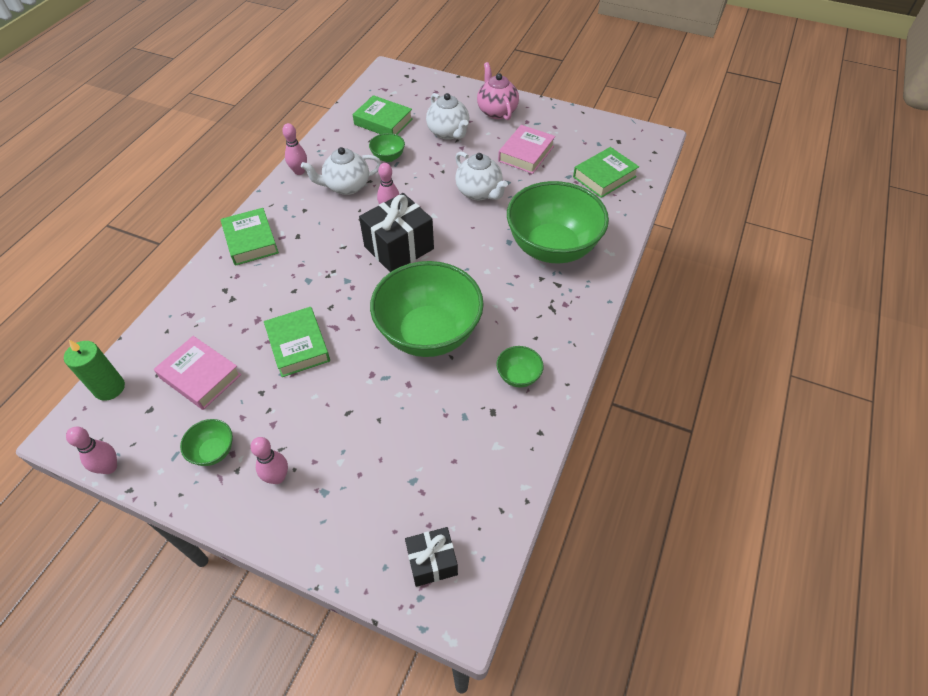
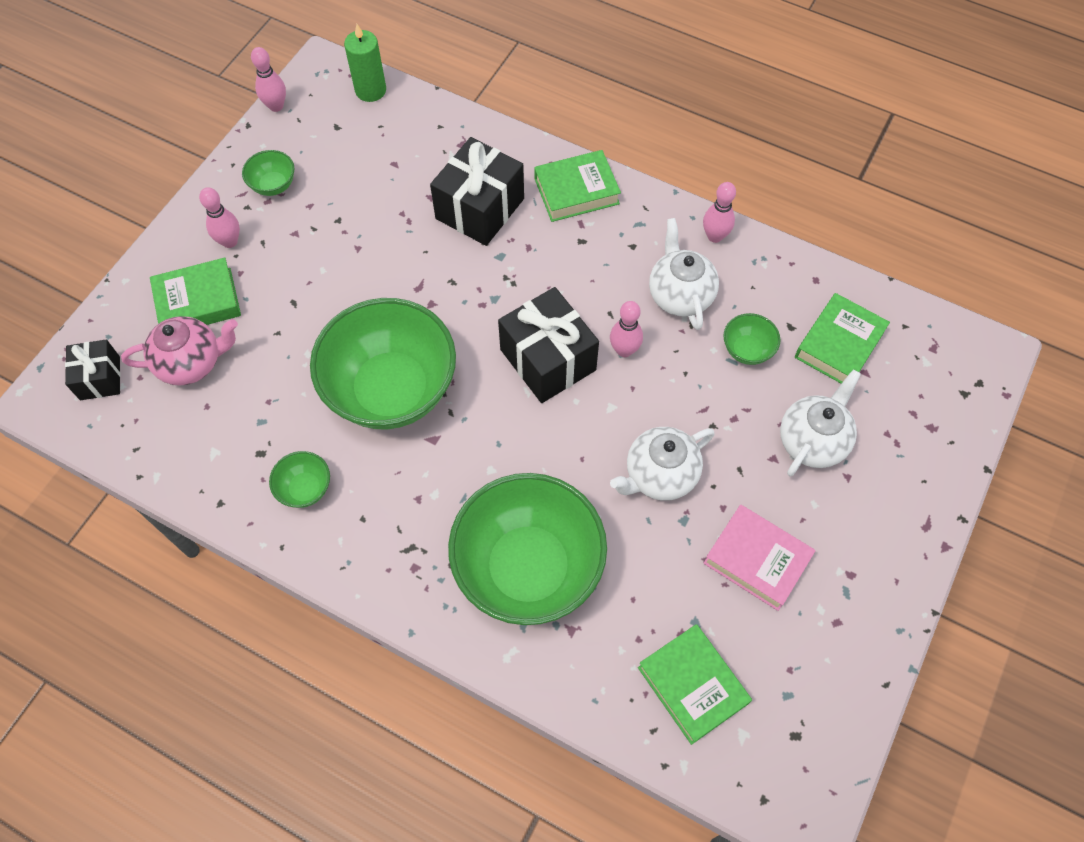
camera: 95 degrees right, 10 degrees up
(200, 376) = (370, 164): pink book -> none
(260, 296) = (479, 208): none -> black gift
(298, 345) = (397, 251): green book -> green book (198, 301)
(448, 133) = (812, 441): white teapot -> white teapot turned 150 degrees clockwise
(496, 111) = (879, 525): pink teapot -> pink teapot (192, 363)

